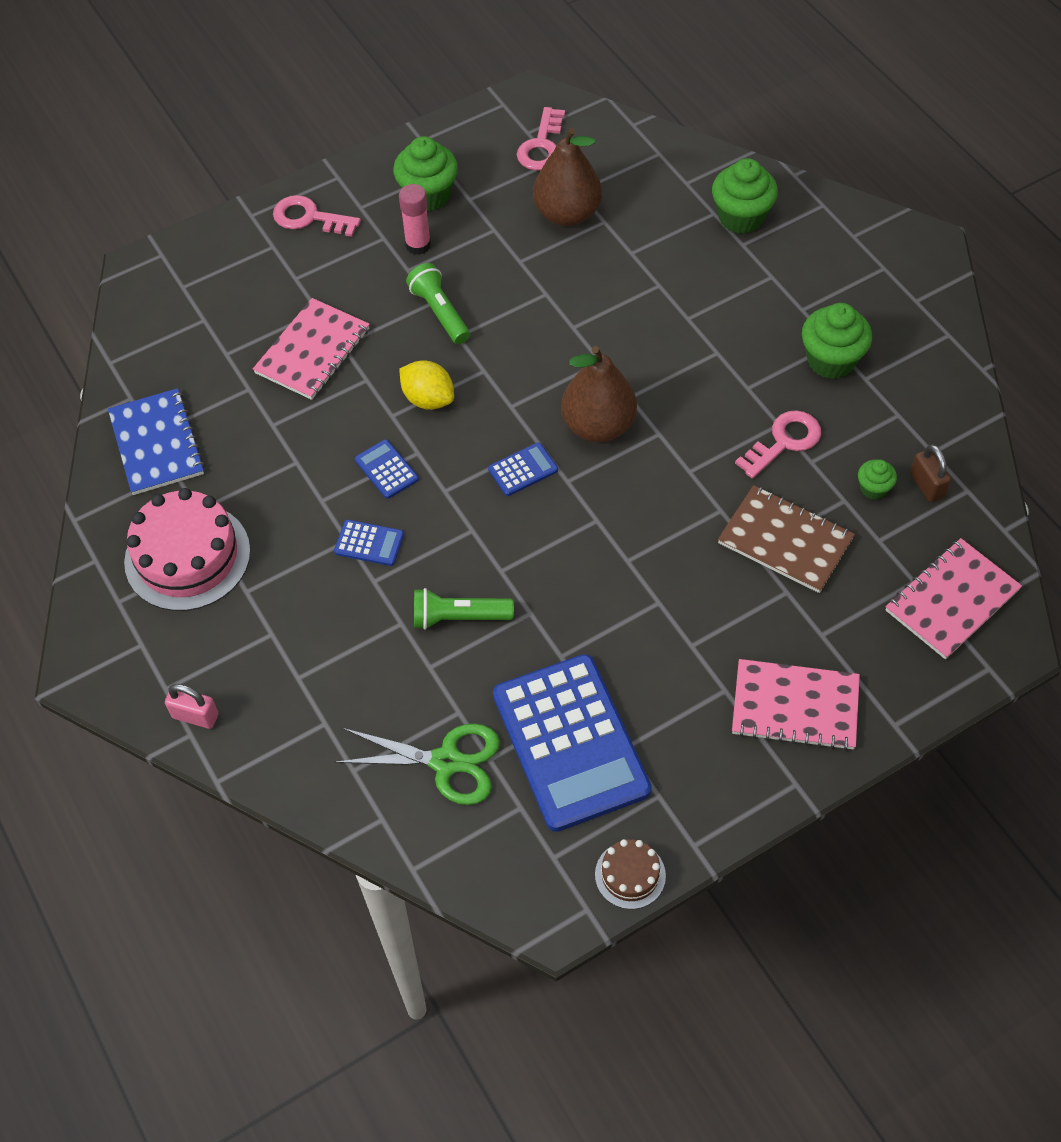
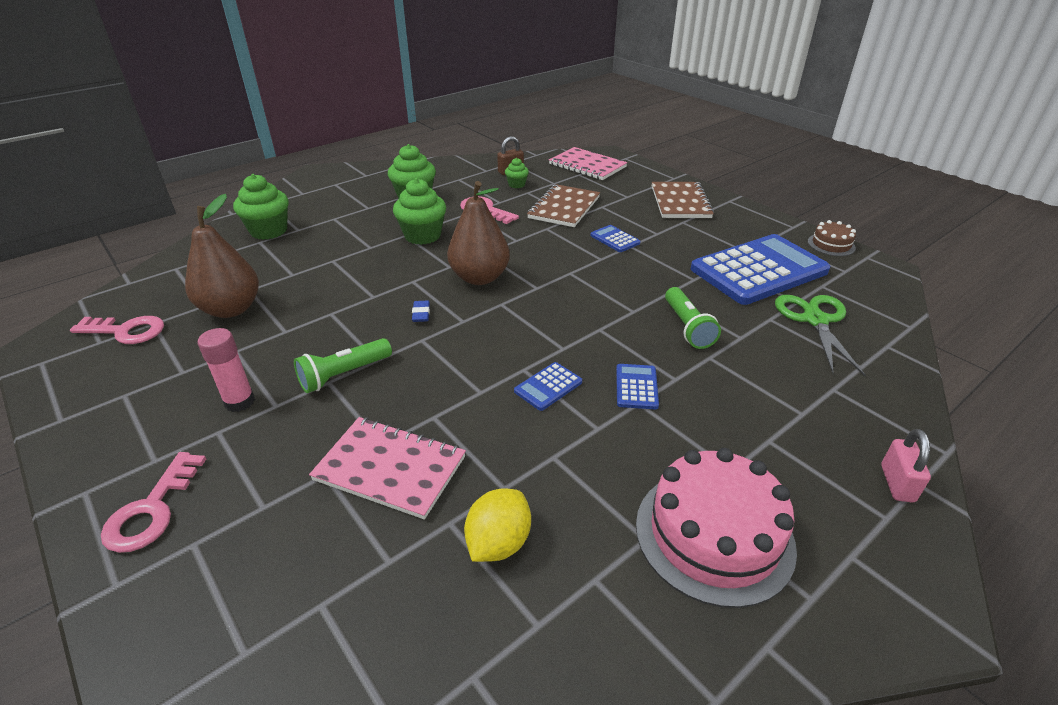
camera: 100 degrees left, 20 degrees down
(157, 443) = (553, 613): blue notebook -> none
(428, 195) = (161, 403): green cupcake -> green cupcake (422, 236)
(428, 399) = (457, 370): yellow lemon -> yellow lemon (498, 543)
(523, 470) = (530, 309): blue calculator -> blue calculator (615, 239)
(530, 370) = (421, 314): none -> blue eraser
(795, 706) = (680, 202): pink notebook -> brown notebook

